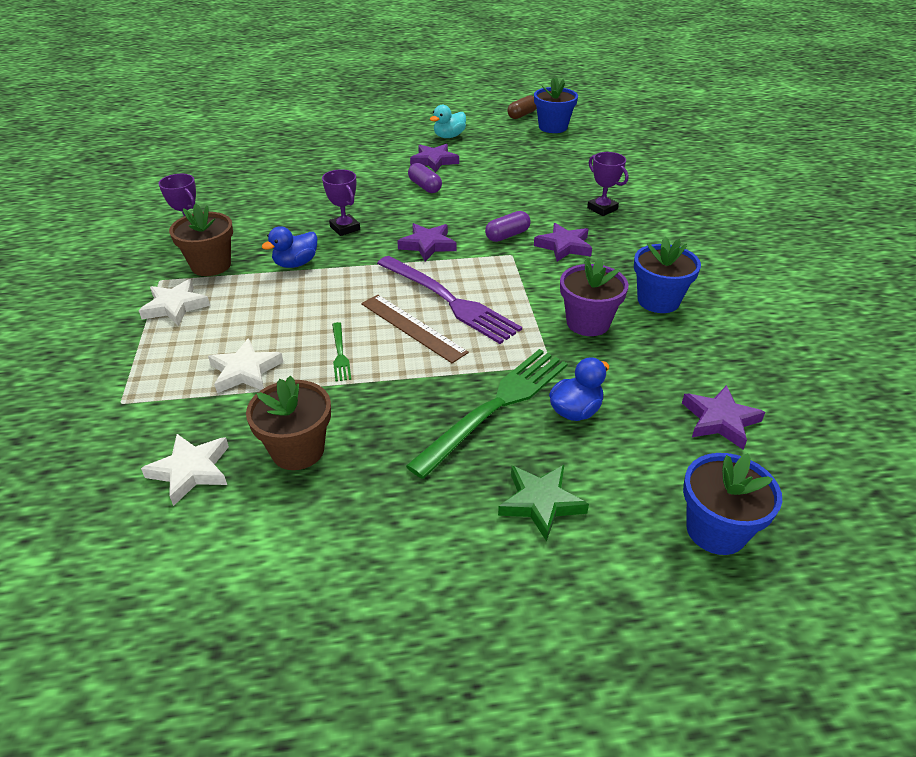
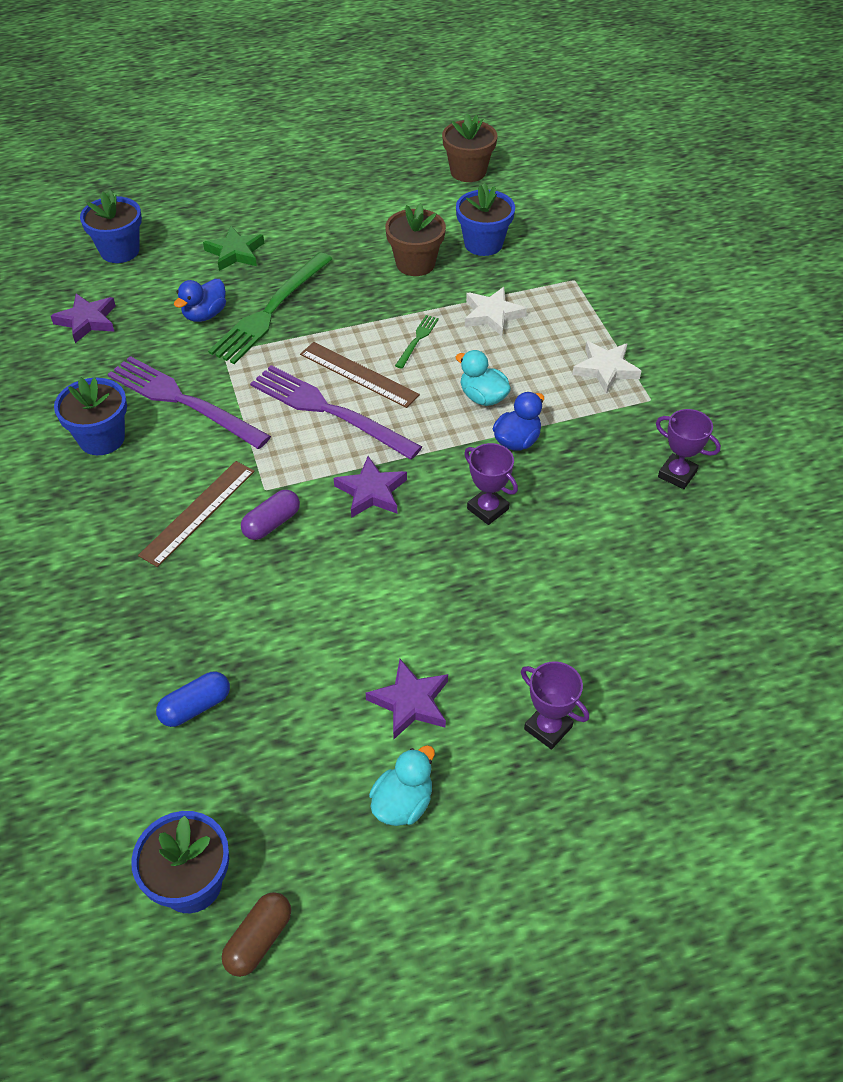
camera: 170 degrees right, 10 degrees up
(191, 470) = (483, 244): white star -> blue flower pot
(211, 265) = (611, 426): brown flower pot -> brown flower pot (468, 172)
(304, 296) = (483, 397): none -> turquoise duck
(340, 354) = (417, 340): green fork -> green fork turned 45 degrees clockwise
(425, 187) = (407, 620): purple capsule -> none
(556, 169) = (195, 706): none -> blue capsule
(564, 246) = (198, 512): purple star -> brown ruler
(588, 323) = (183, 401): purple flower pot -> purple fork
(602, 209) = (135, 601): purple trophy -> purple trophy (548, 728)

